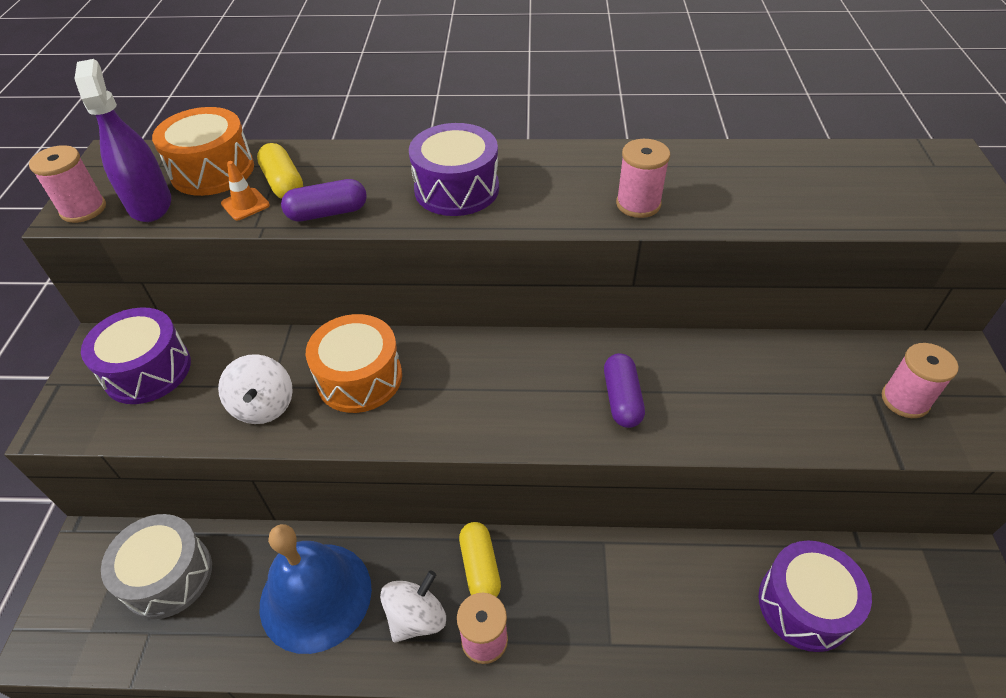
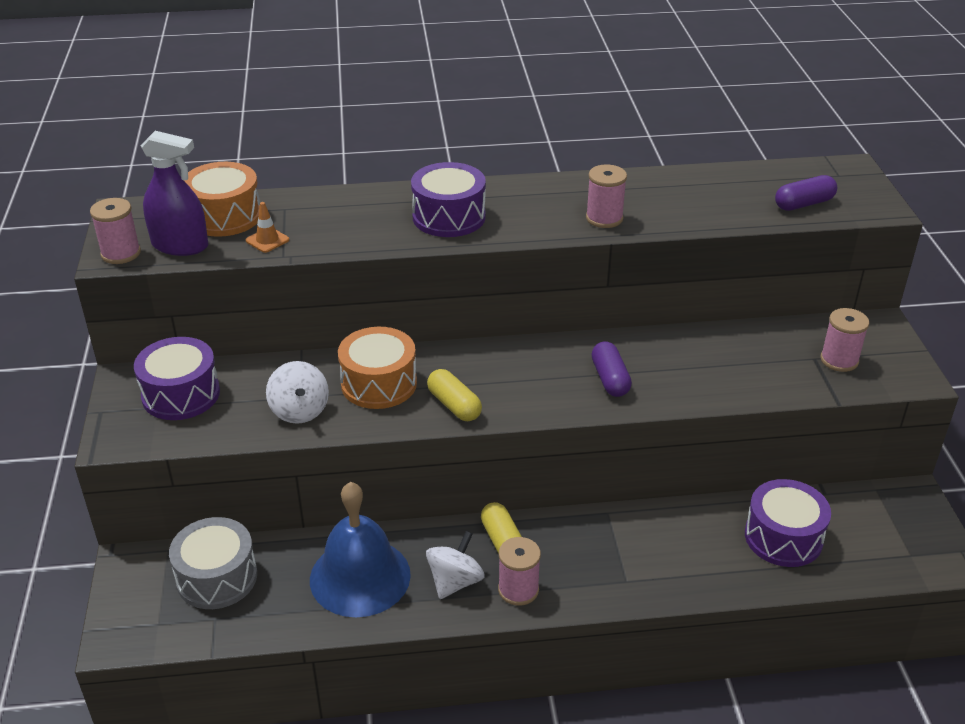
camera: 10 degrees left, 10 degrees down
(150, 204) = (180, 245): purple spray bottle -> purple spray bottle turned 135 degrees clockwise
(283, 183) = (294, 222): yellow capsule -> yellow capsule (454, 405)
(327, 213) = (343, 242): purple capsule -> purple capsule (804, 204)

